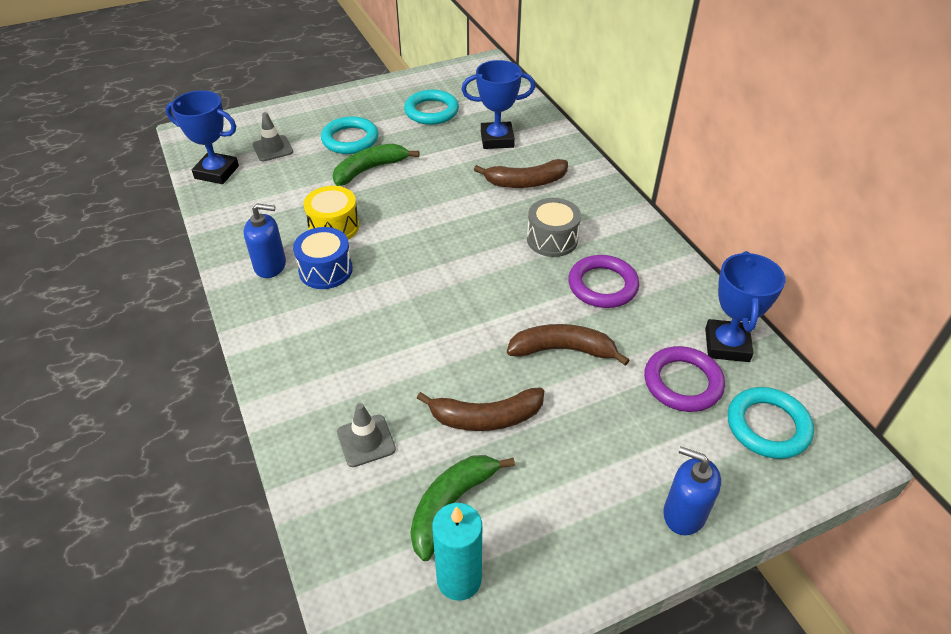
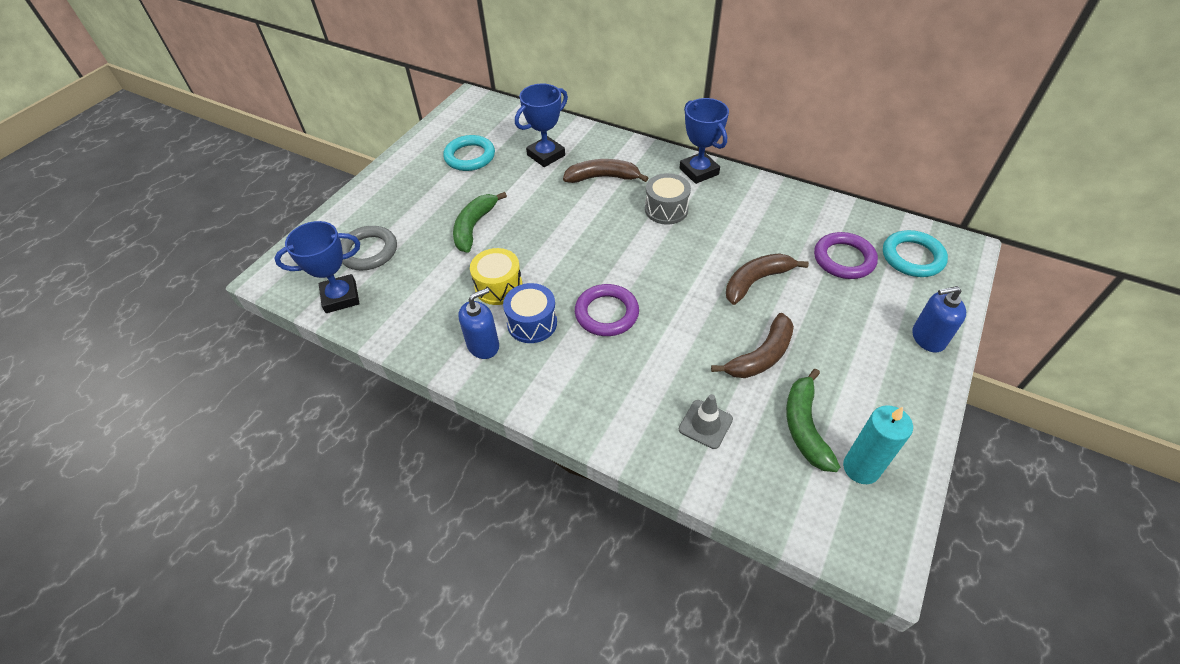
camera: 35 degrees left, 5 degrees up
(273, 148) = (369, 251): grey traffic cone -> grey ring
(350, 139) = (429, 211): turquoise ring -> none
(526, 182) = (602, 177): brown banana -> brown banana turned 135 degrees counterclockwise
(602, 285) = (732, 223): purple ring -> purple ring (606, 313)
(727, 345) = (841, 220): blue trophy -> blue trophy (699, 171)

